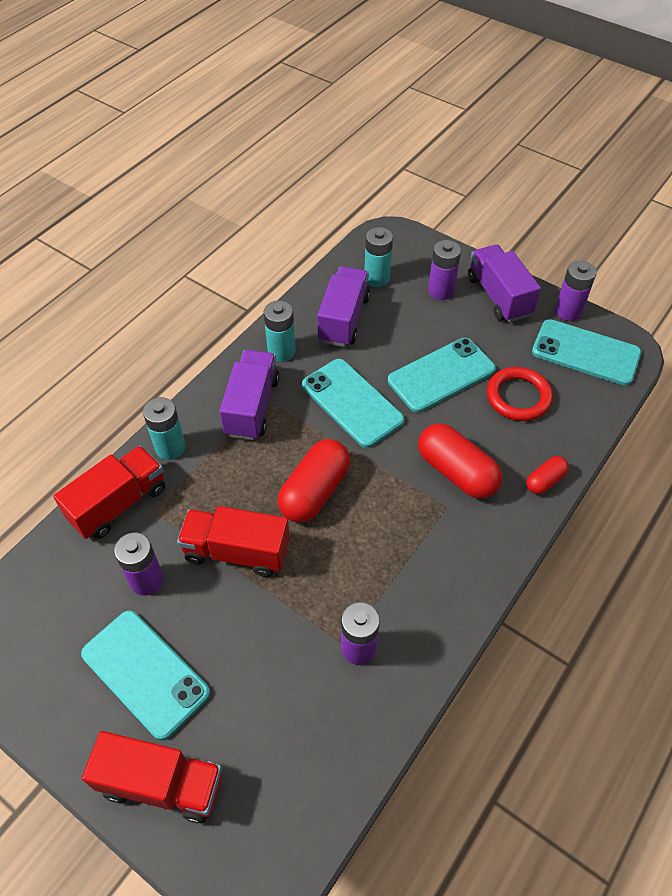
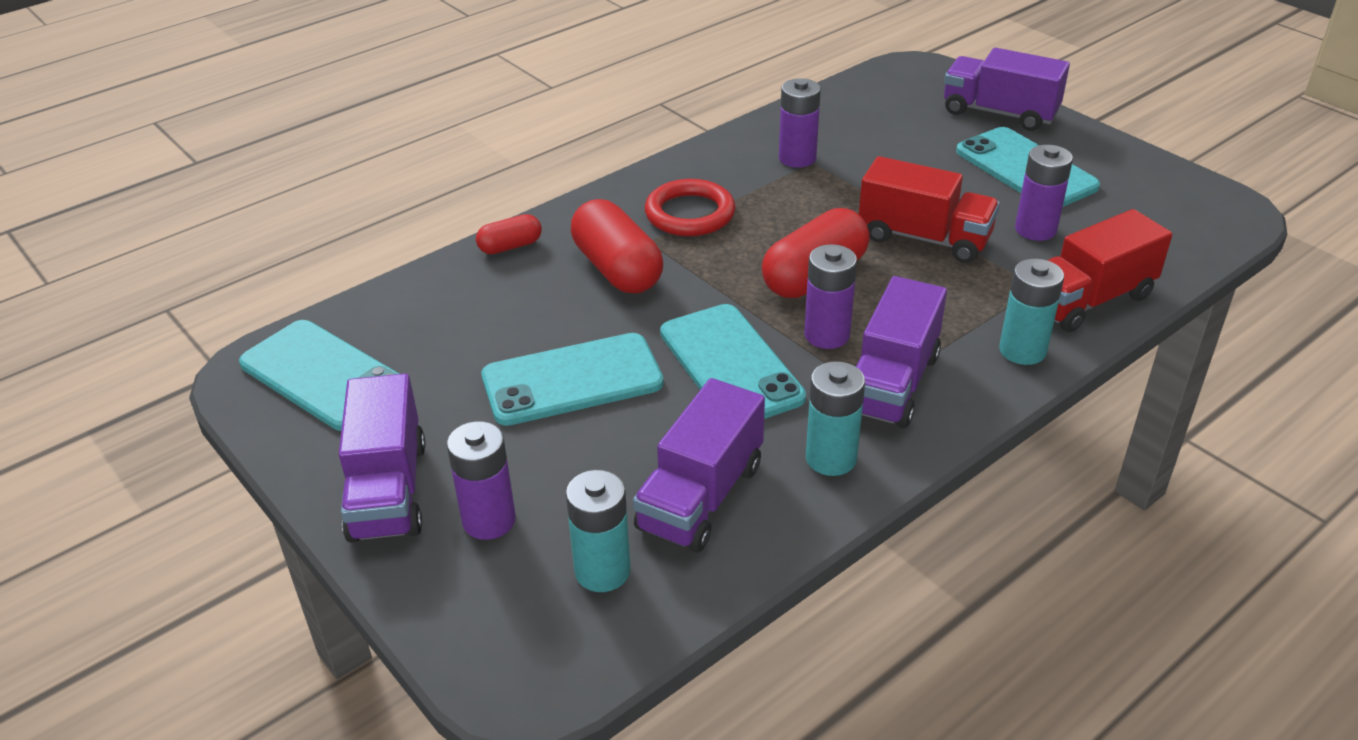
camera: 165 degrees left, 15 degrees down
(162, 784) = (999, 113): red truck -> purple truck
(518, 397) = (475, 335): red ring -> red ring (690, 214)
(568, 311) = (290, 442): purple battery -> purple battery (827, 335)

